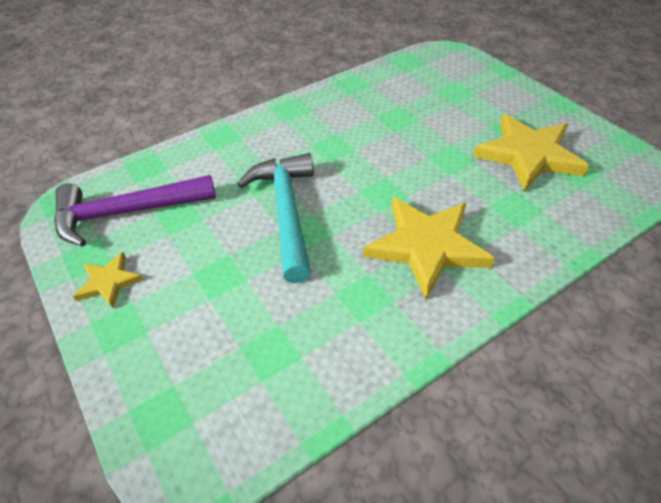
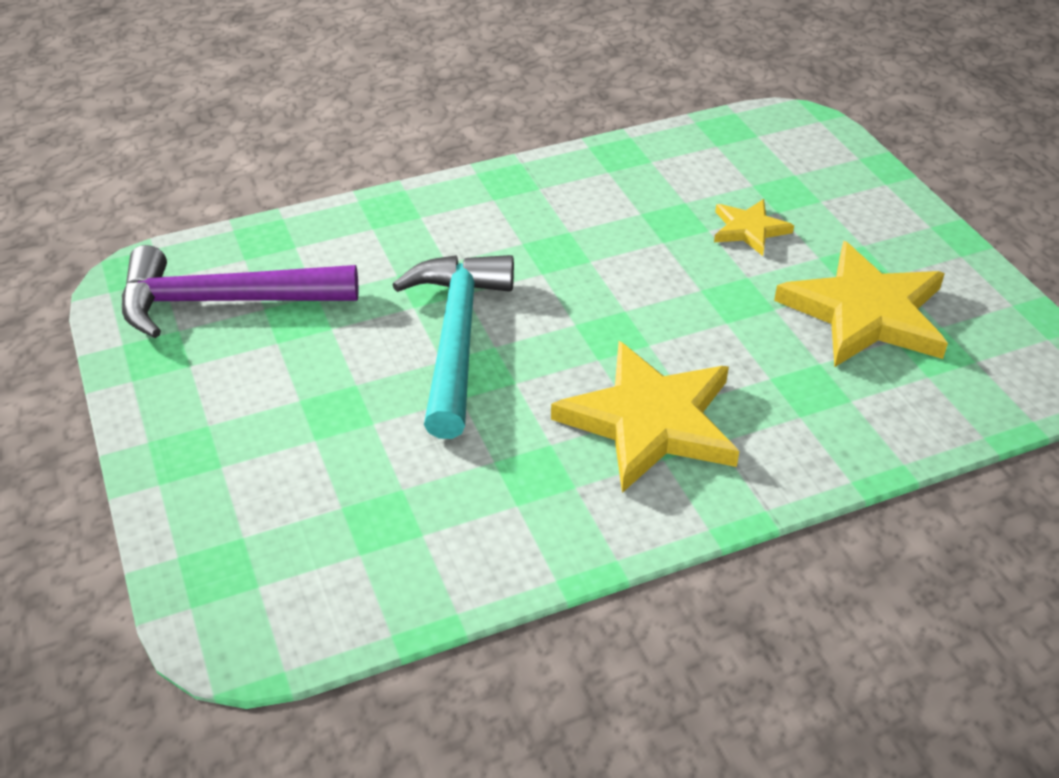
camera: 10 degrees right, 5 degrees down
(108, 282) = (181, 393): yellow star -> yellow star (749, 229)

